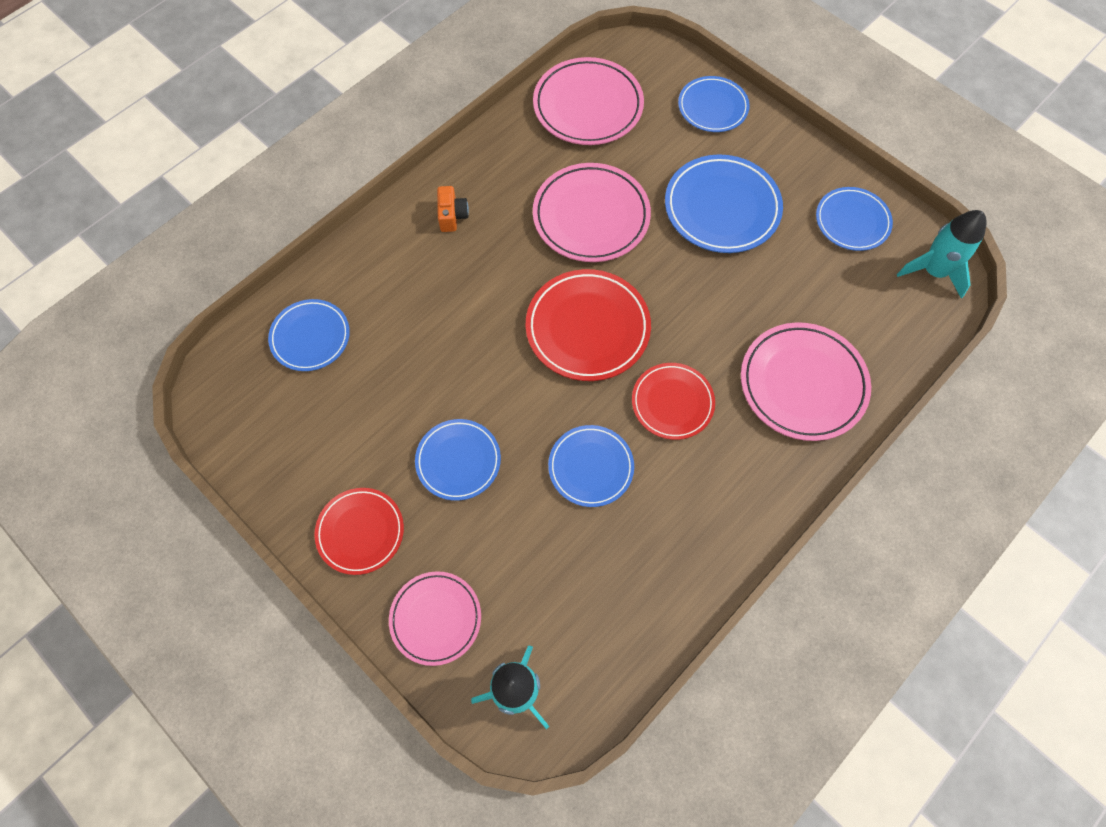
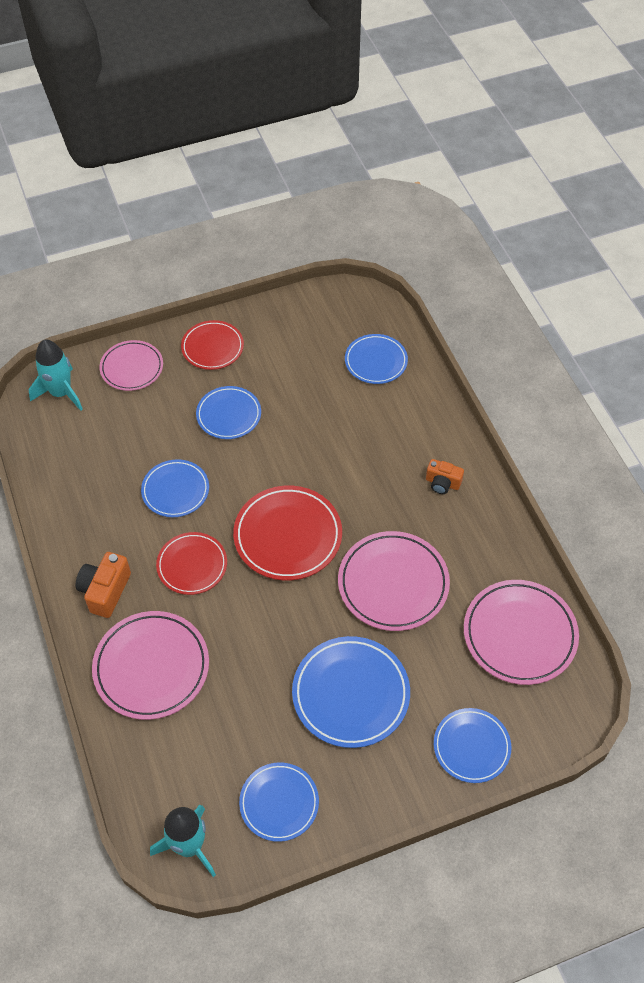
camera: 115 degrees right, 10 degrees down
(751, 474) = (105, 591): none -> orange camera

